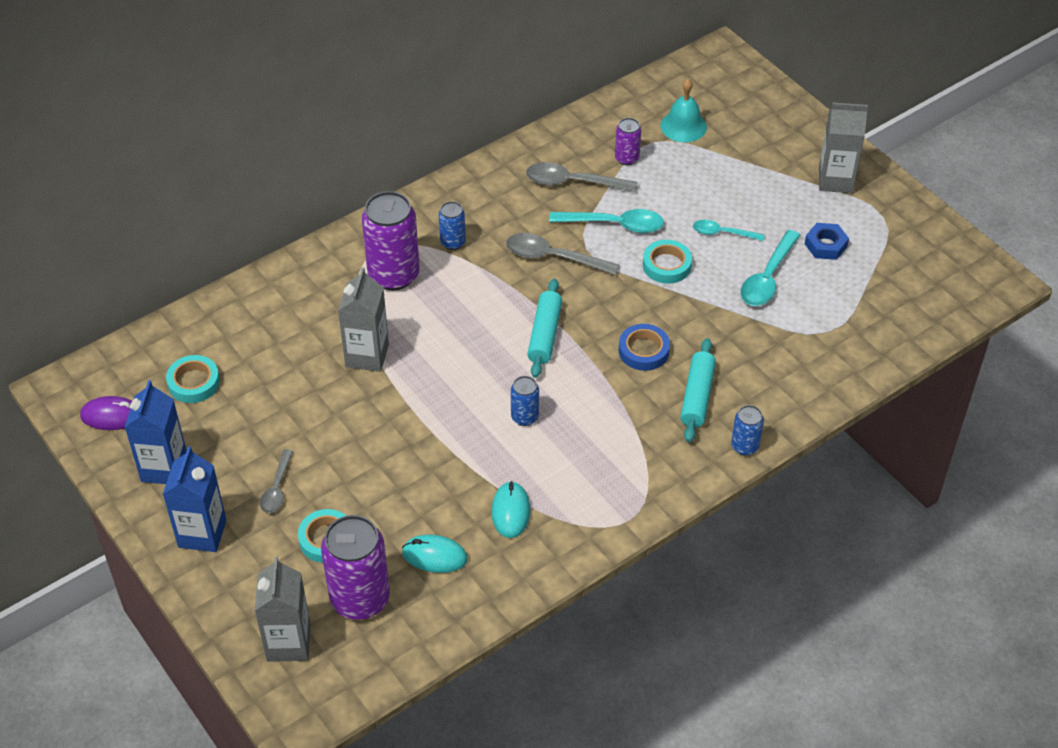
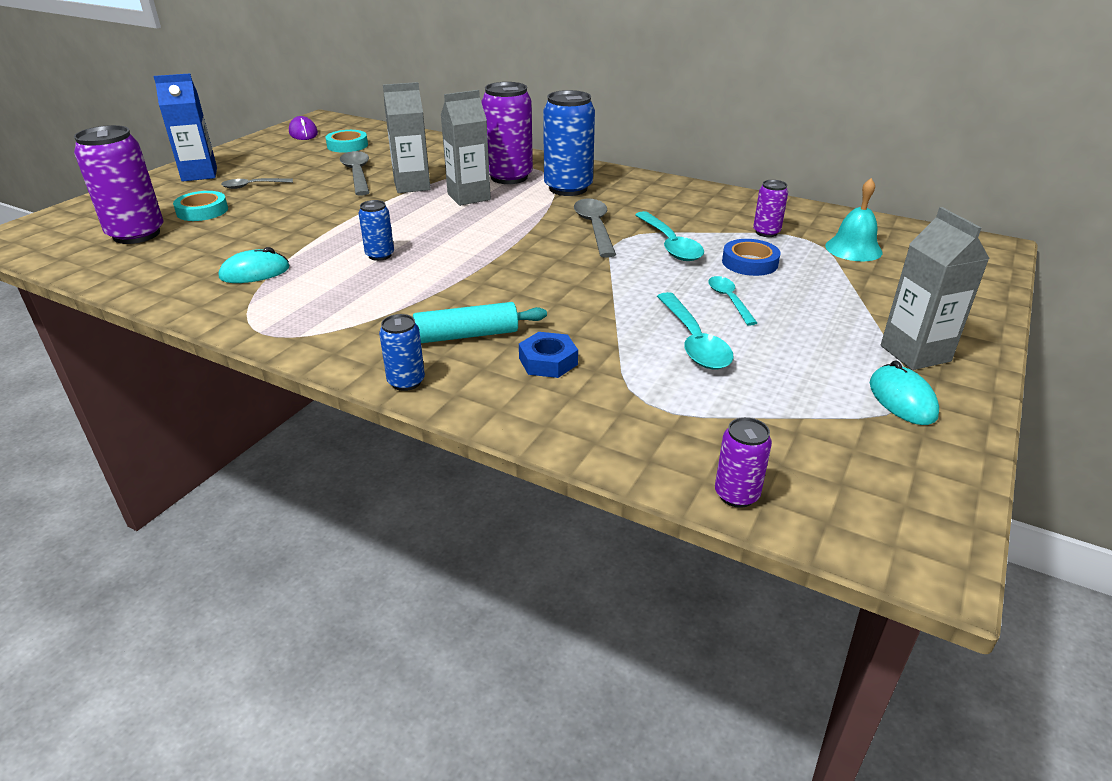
camera: 65 degrees right, 15 degrees down
(164, 468) = (260, 153): blue carton -> none
(288, 643) = (87, 220): grey carton -> grey carton (469, 197)
(434, 556) = (191, 252): turquoise mouse -> turquoise mouse (902, 399)
(453, 242) = (568, 188): blue can -> blue can, size x2.00
(544, 334) = (492, 243): turquoise rolling pin -> none
(573, 182) = (700, 217): grey spoon -> grey spoon (357, 174)
(643, 351) = (511, 292): blue tape -> blue tape (749, 262)
(666, 265) = (645, 280): turquoise tape -> none
(768, 277) = (693, 341): turquoise spoon -> turquoise spoon turned 105 degrees counterclockwise
(825, 245) = (795, 369): blue nut -> blue nut (548, 361)
(928, 330) = (736, 495): none -> purple can

